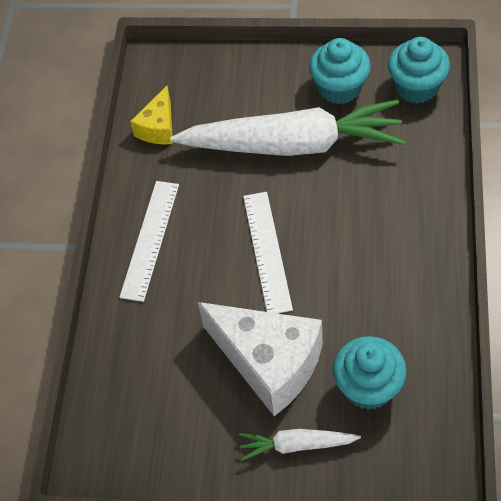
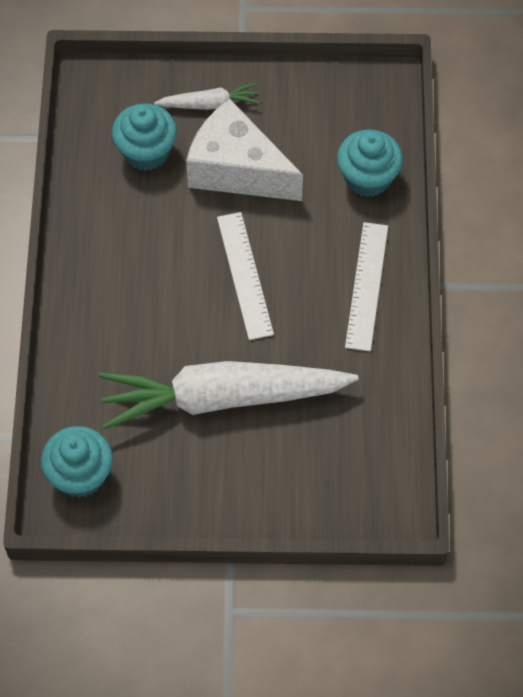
camera: 170 degrees right, 5 degrees up
(158, 127) = (378, 419): yellow cheese -> none
(339, 88) = (170, 473): turquoise cupcake -> turquoise cupcake (367, 178)

